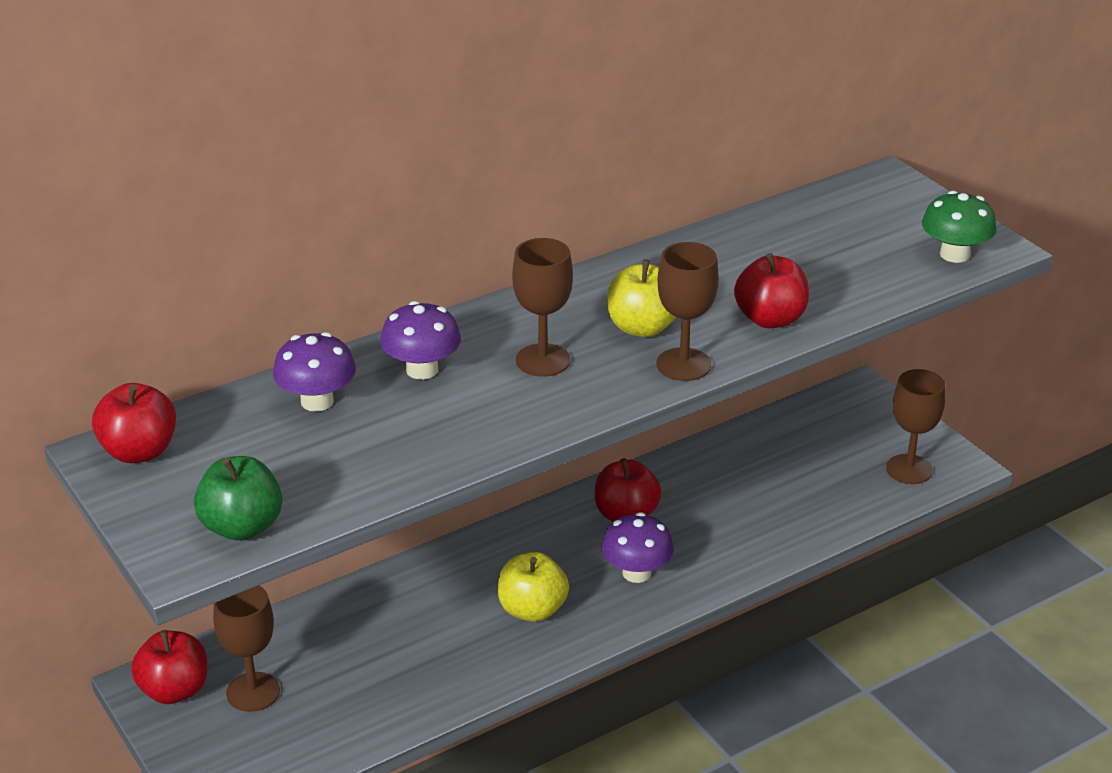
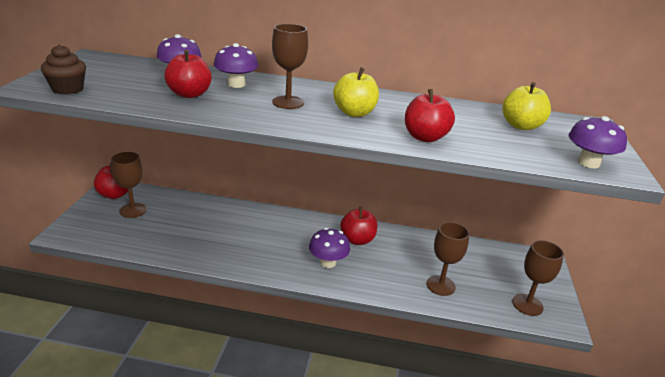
camera: 40 degrees right, 5 degrees down
(139, 451) = (98, 60): red apple -> red apple (189, 94)
(242, 527) = (67, 89): green apple -> brown cupcake
(532, 610) = (265, 248): yellow apple -> yellow apple (521, 126)
(683, 364) = (346, 131): brown goblet -> brown goblet (440, 285)
(954, 254) = (588, 163): green mushroom -> purple mushroom

